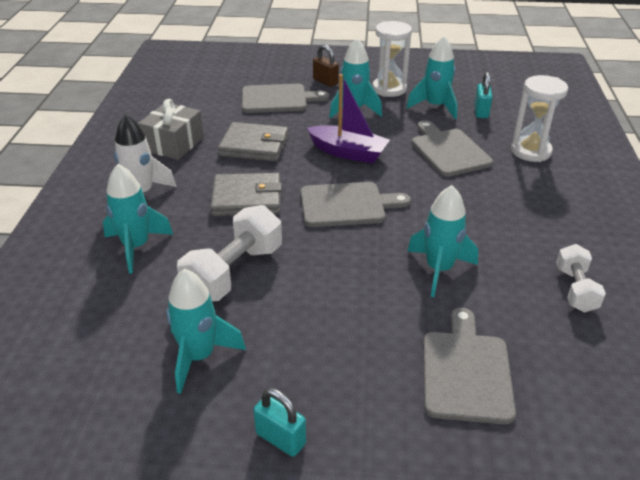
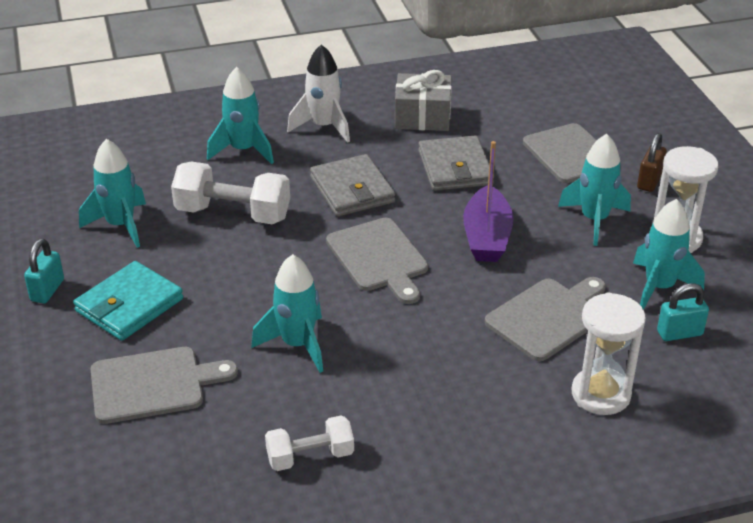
camera: 70 degrees right, 0 degrees up
(339, 370) = (129, 305): none -> turquoise wallet

